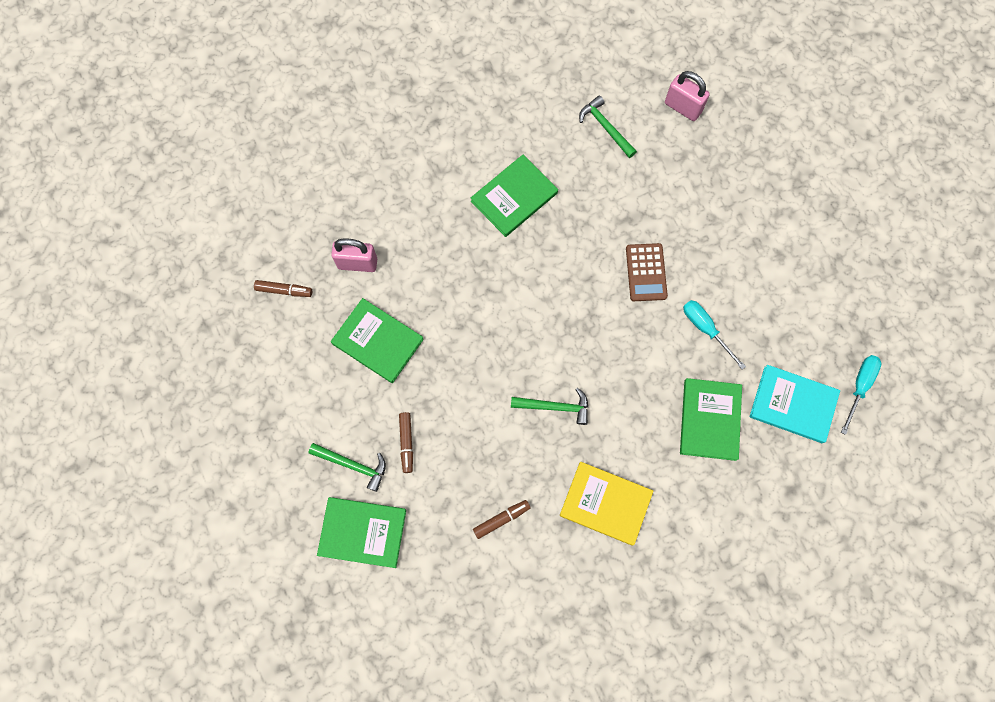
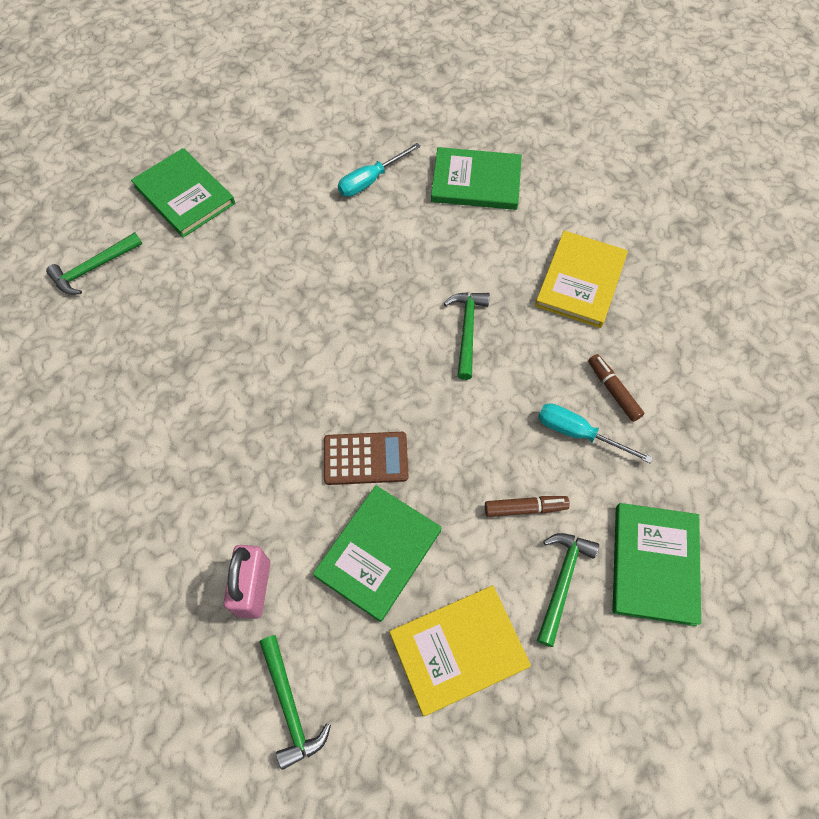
camera: 90 degrees left, 10 degrees down
(284, 290) = (290, 706): brown marker -> green hammer
(311, 393) = (458, 650): none -> yellow book
(514, 197) = (176, 374): green book -> green book (185, 195)
(646, 272) = (297, 233): brown calculator -> brown calculator (365, 458)
(682, 107) = (84, 188): pink padlock -> none
(793, 405) = (456, 112): turquoise book -> none
(859, 387) = (435, 61): turquoise screwdriver -> turquoise screwdriver (578, 433)

